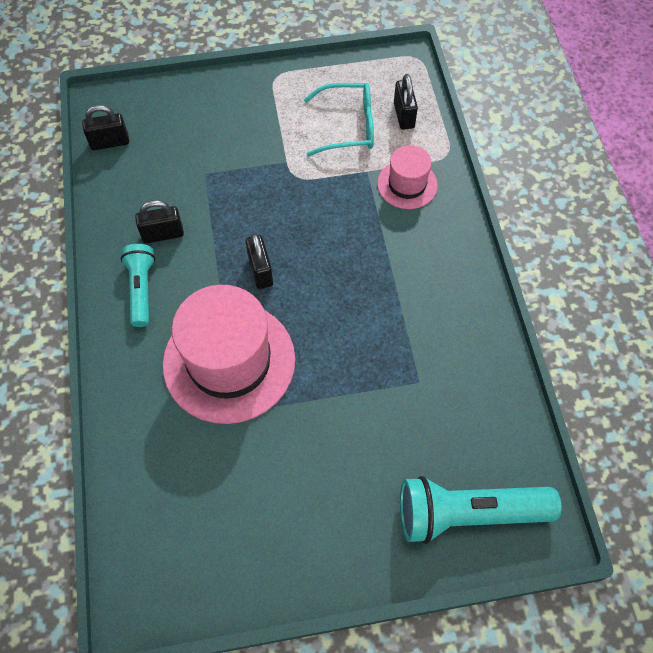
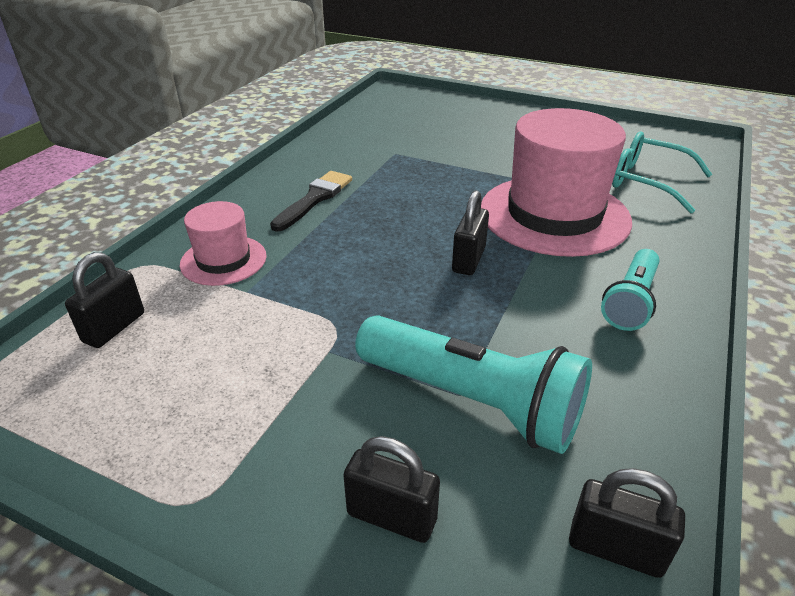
camera: 145 degrees left, 25 degrees down
(163, 234) = (574, 345): black padlock -> black padlock (391, 516)
(348, 126) = (196, 351): turquoise glasses -> turquoise glasses (647, 181)
(417, 274) = (314, 199): none -> black brush
(467, 513) = (431, 107): turquoise flashlight -> turquoise flashlight (472, 401)

